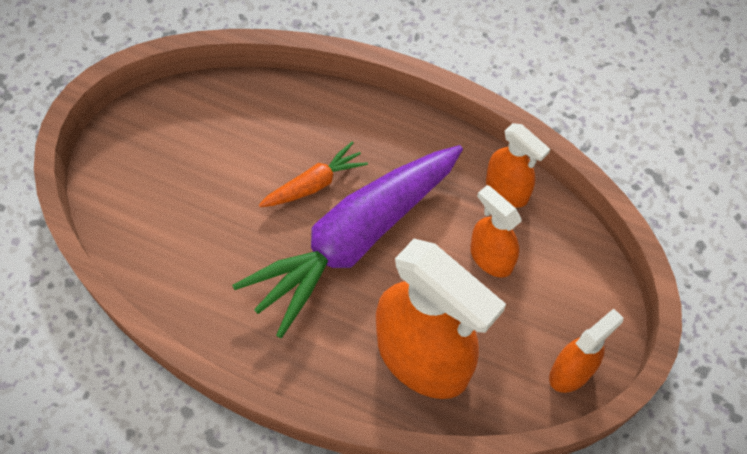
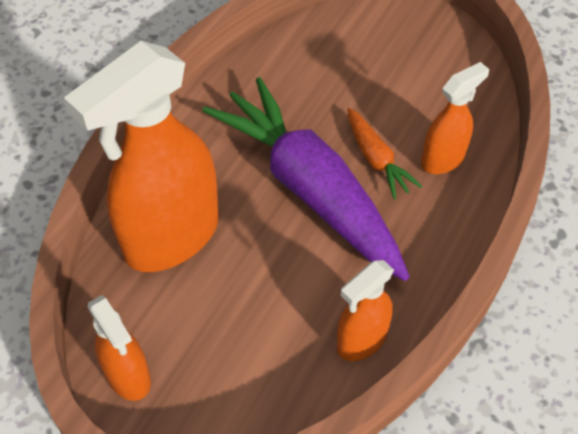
camera: 95 degrees right, 10 degrees down
(491, 257) = (276, 312): orange spray bottle -> orange spray bottle (443, 159)

